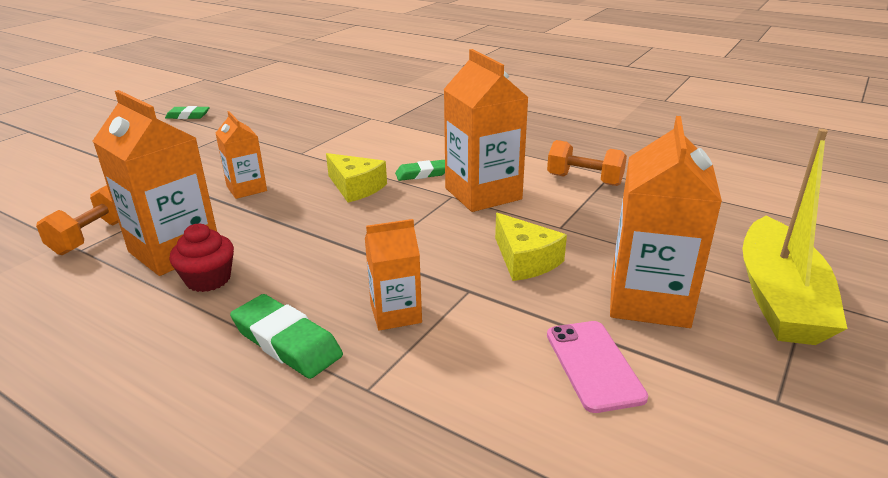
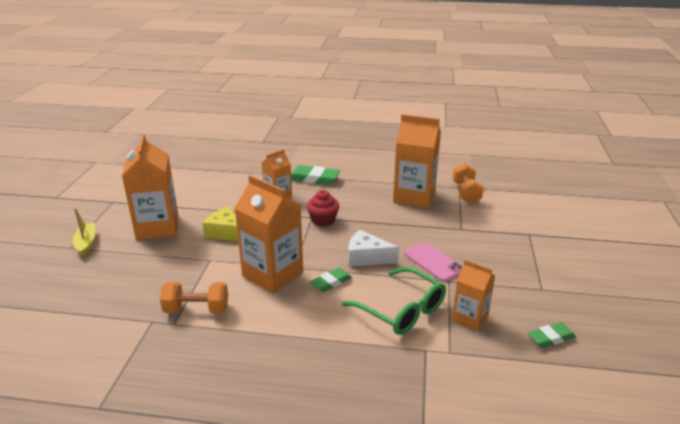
camera: 155 degrees right, 0 degrees up
(188, 116) = (621, 301): green eraser -> green eraser (550, 337)
(208, 279) = (377, 190): red cupcake -> red cupcake (323, 220)
(246, 189) = (436, 238): orange carton -> orange carton (470, 318)
(355, 187) = (367, 257): yellow cheese -> white cheese
(376, 143) = (402, 310): none -> green glasses
(593, 365) = (185, 197): pink phone -> pink phone (433, 262)
(779, 298) = (86, 243): yellow boat -> yellow boat, size x0.48

